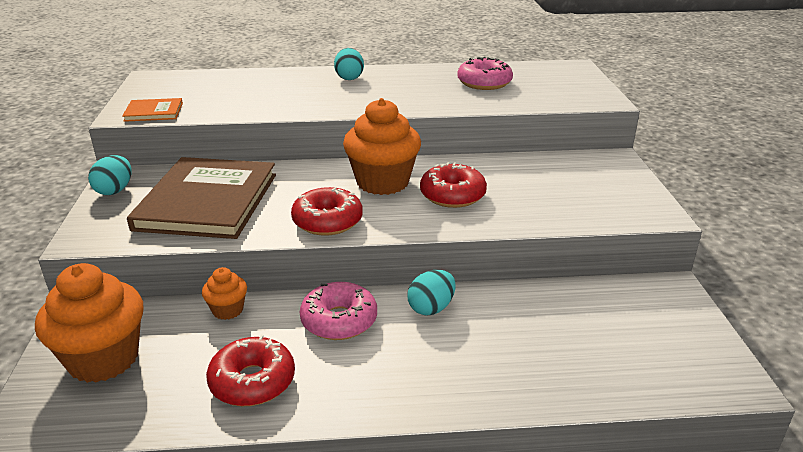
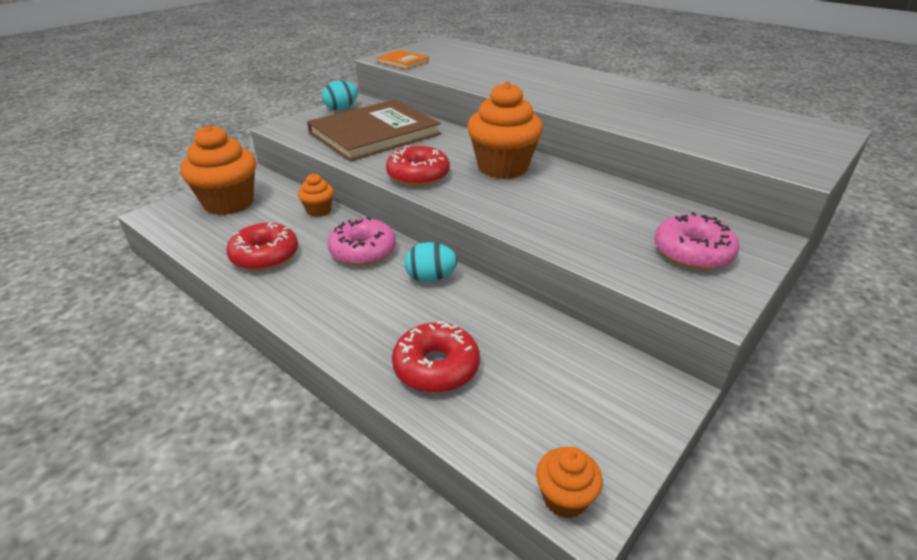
camera: 45 degrees right, 5 degrees up
(349, 78) = (575, 77): turquoise egg -> none
(452, 195) = (538, 198): red donut -> red donut (436, 367)
(484, 83) = (691, 115): pink donut -> pink donut (692, 253)
(725, 385) = (564, 498): none -> orange cupcake

